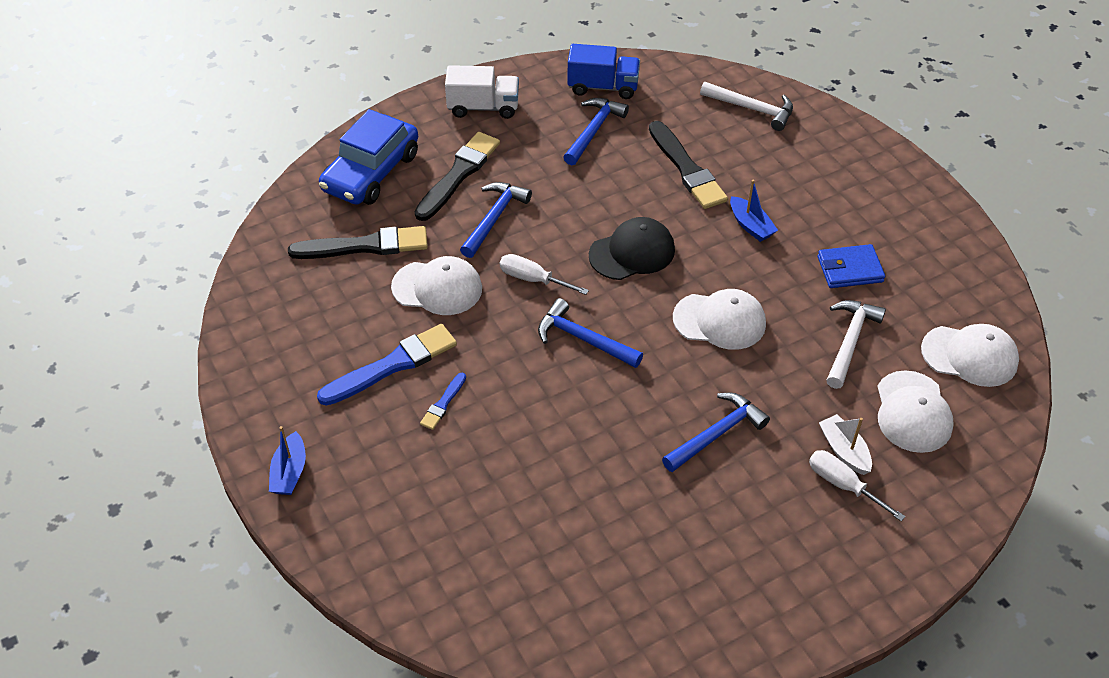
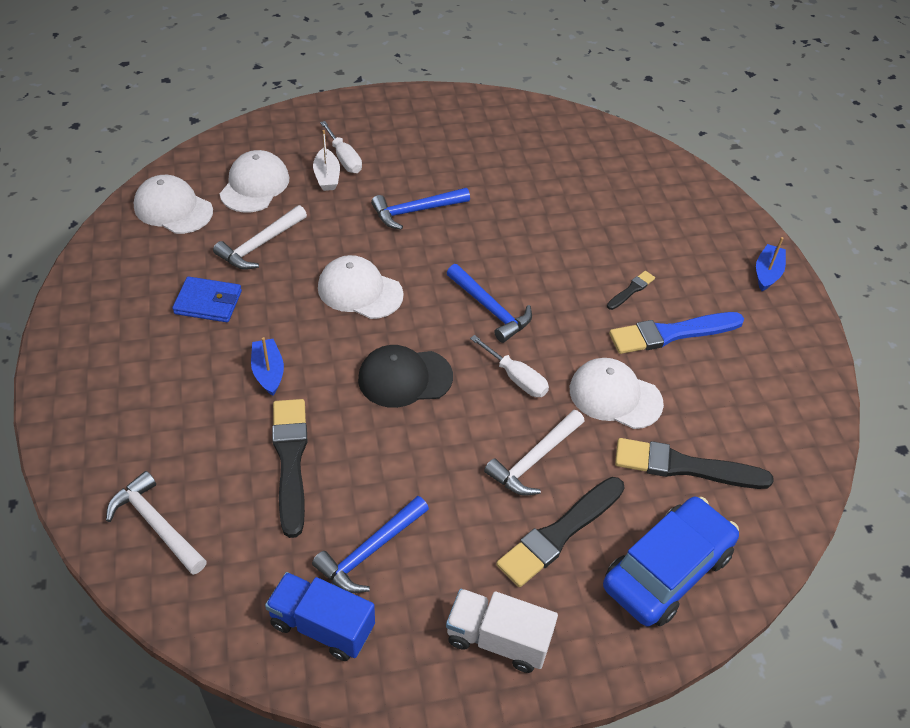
camera: 165 degrees left, 0 degrees up
(443, 403) = (631, 290): blue brush -> black brush
(494, 218) = (534, 460): blue hammer -> white hammer

